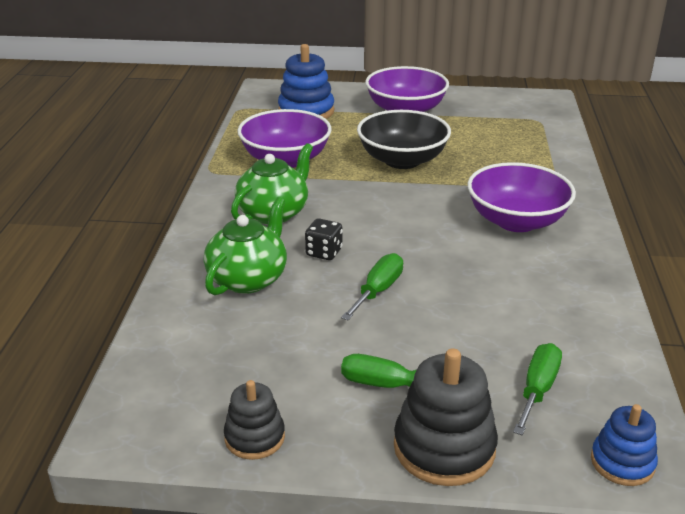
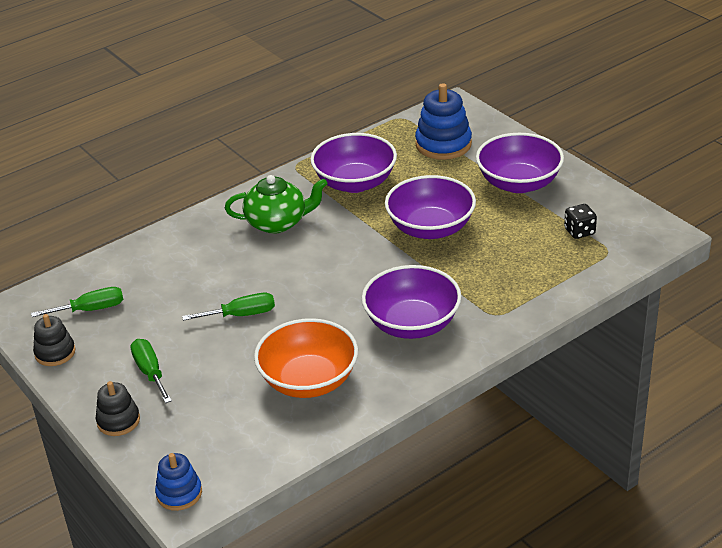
camera: 50 degrees right, 5 degrees up
(248, 279) = (191, 261): green teapot -> none
(324, 252) = (257, 270): black dice -> black dice (579, 231)
(402, 160) = (430, 228): black bowl -> purple bowl
(444, 447) = (118, 421): black stacking toy -> black stacking toy, size x0.60
(529, 301) = (309, 380): none -> orange bowl
(537, 389) = (213, 429): green screwdriver -> green screwdriver (91, 309)

